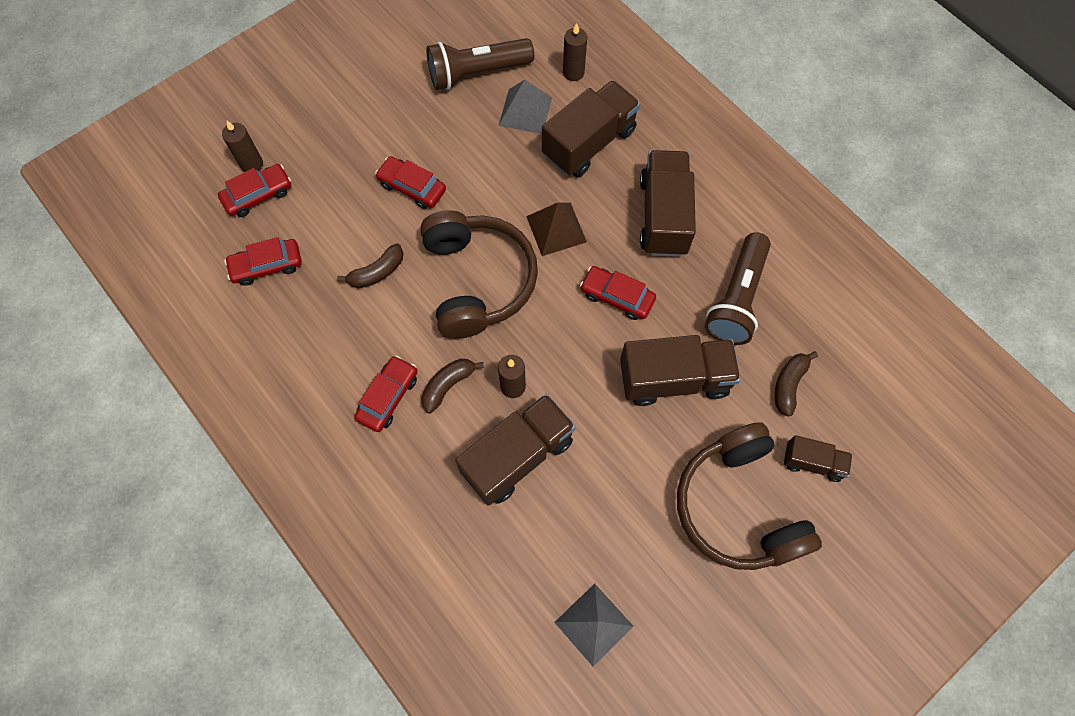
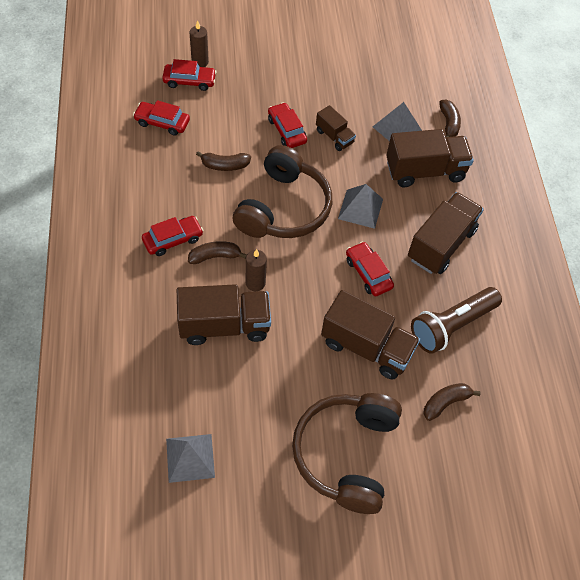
camera: 30 degrees right, 10 degrees down
(477, 73) = (383, 89): brown flashlight -> none
(556, 229) = (360, 209): brown pyramid -> grey pyramid
(573, 72) = (448, 124): brown candle -> brown banana
(812, 462) = (422, 462): brown truck -> brown truck (334, 137)

